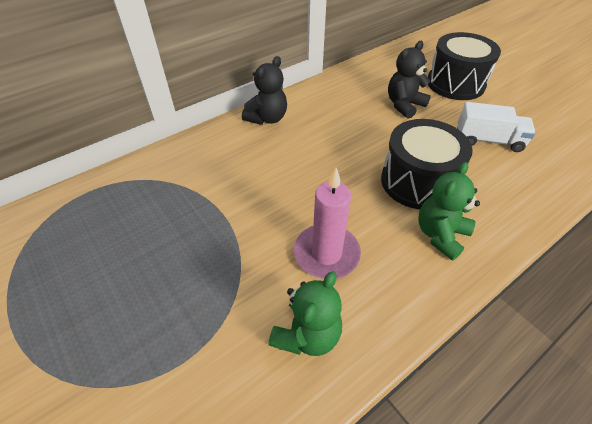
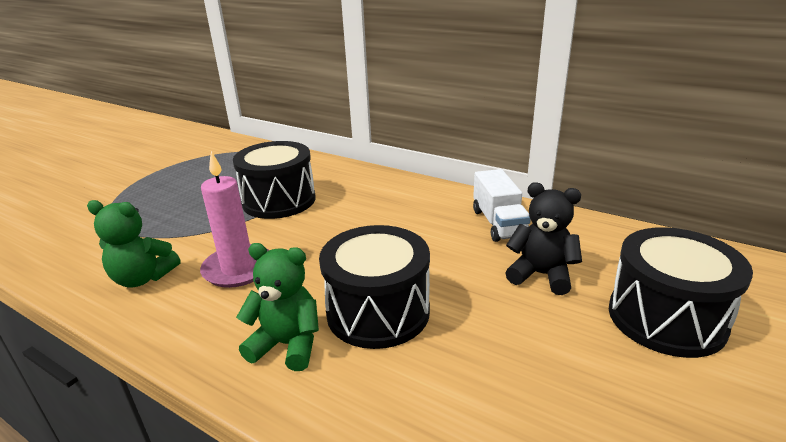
camera: 70 degrees right, 20 degrees down
(212, 207) = (279, 200): none -> black drum
(267, 118) = (422, 193): black teddy bear -> none
(488, 140) = (529, 375): white truck -> white truck (498, 223)

